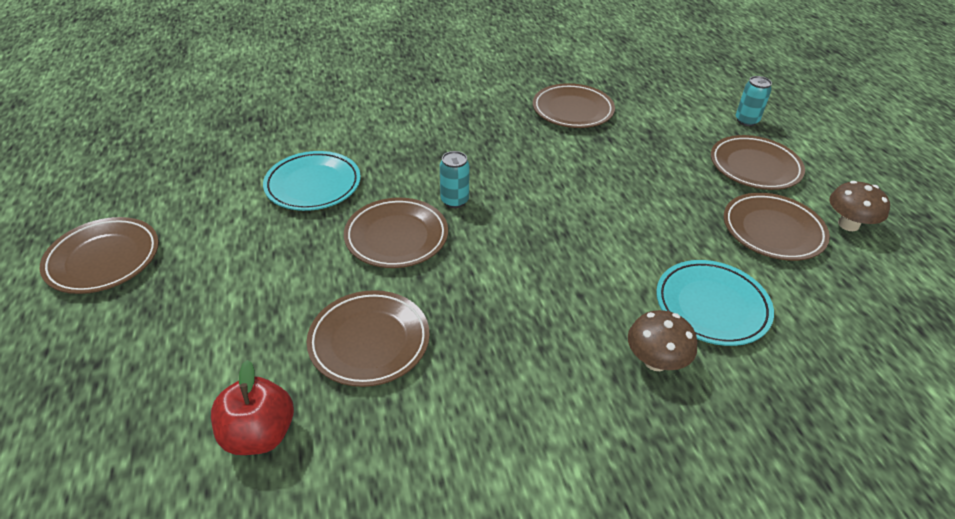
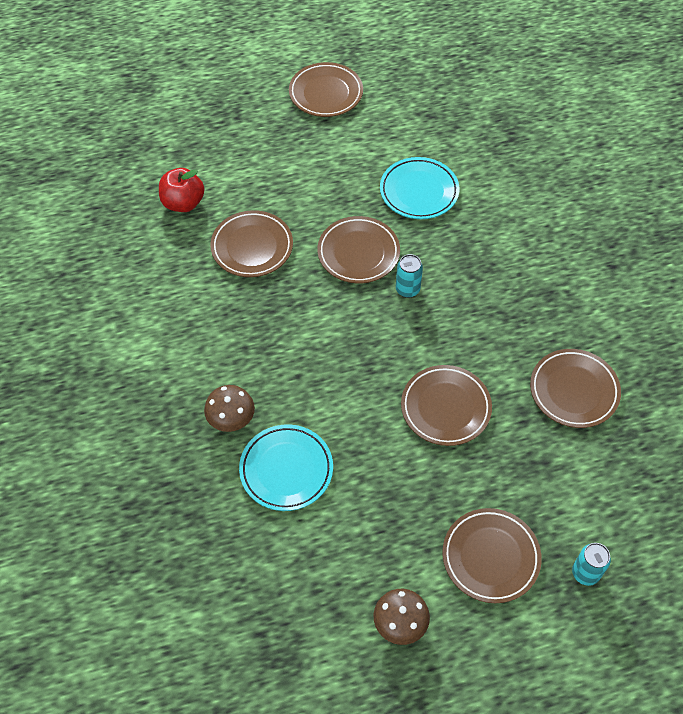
camera: 90 degrees right, 15 degrees up
(772, 231) = (385, 546): brown plate -> brown plate (445, 408)

